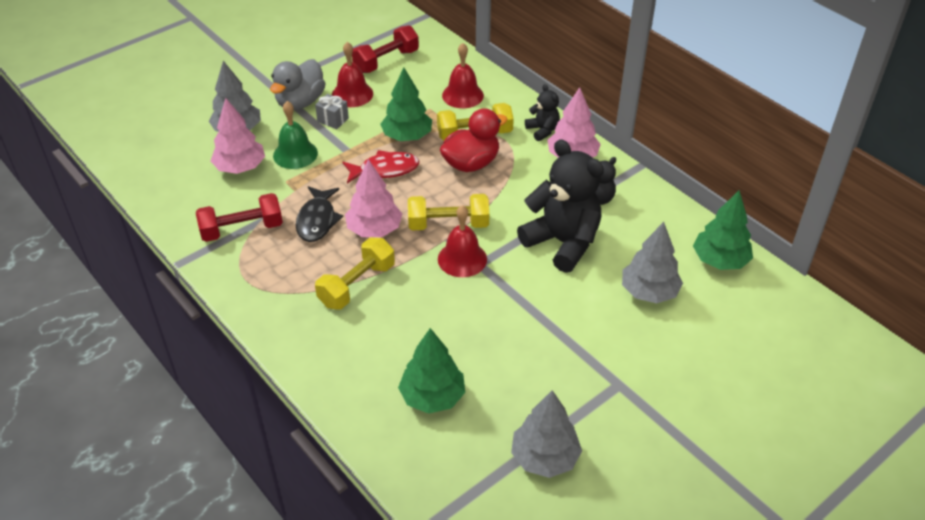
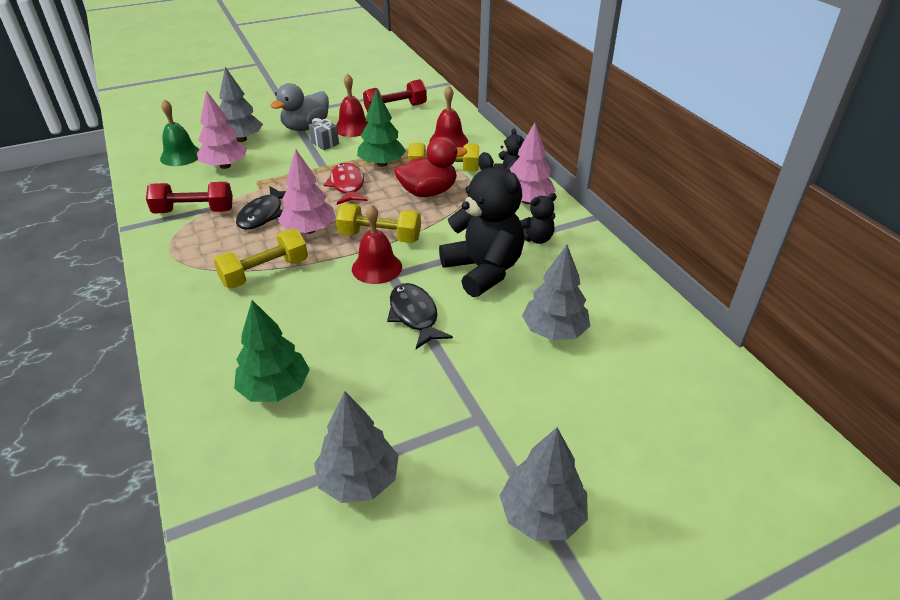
camera: 15 degrees right, 5 degrees down
(295, 154) = (277, 163): green bell -> green bell (181, 156)
(385, 170) = (347, 185): red fish -> red fish turned 105 degrees counterclockwise
(521, 301) = (414, 315): none -> black fish
(698, 451) = (542, 515): none -> grey tree
(720, 260) = (645, 315): green tree -> none

